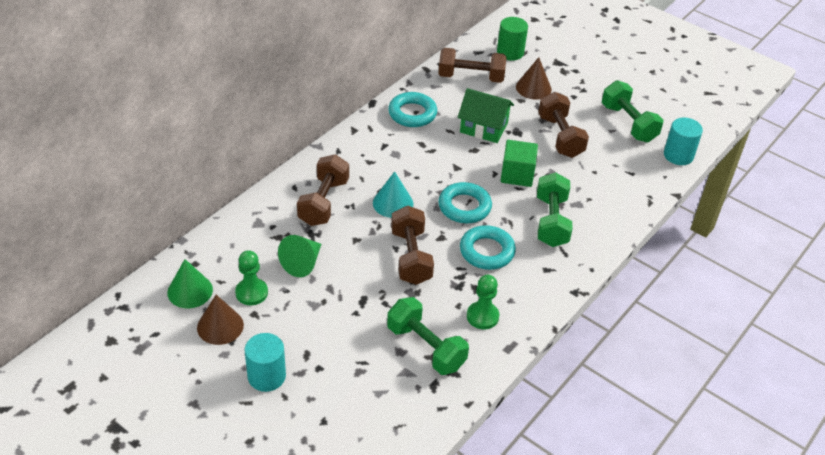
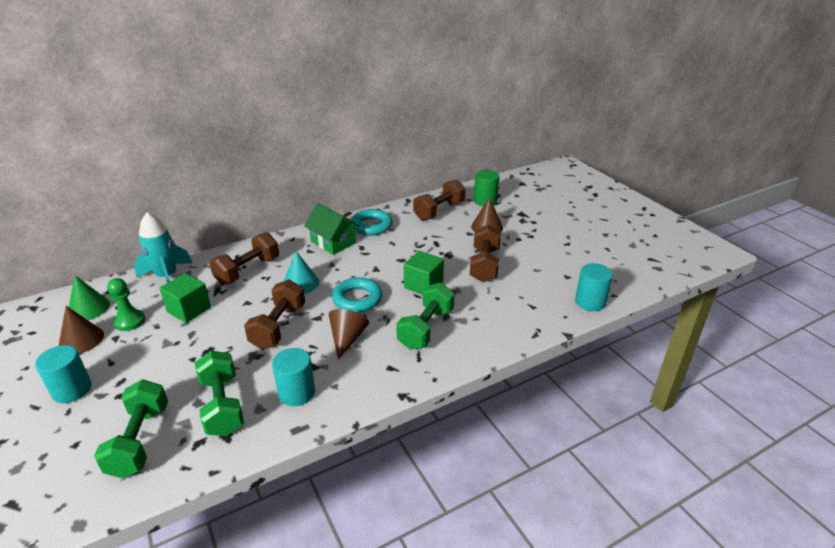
camera: 25 degrees right, 10 degrees down
(241, 232) = (167, 277): none -> turquoise rocket
(302, 263) = (189, 309): green cone -> green cube
(471, 77) = (439, 211): brown dumbbell -> brown dumbbell turned 75 degrees counterclockwise
(482, 316) = (296, 393): green pawn -> turquoise cylinder
(483, 128) = (422, 246): green house -> green house (333, 242)
(487, 251) = (347, 338): turquoise ring -> brown cone
(628, 123) = (556, 267): green dumbbell -> green dumbbell (139, 441)

